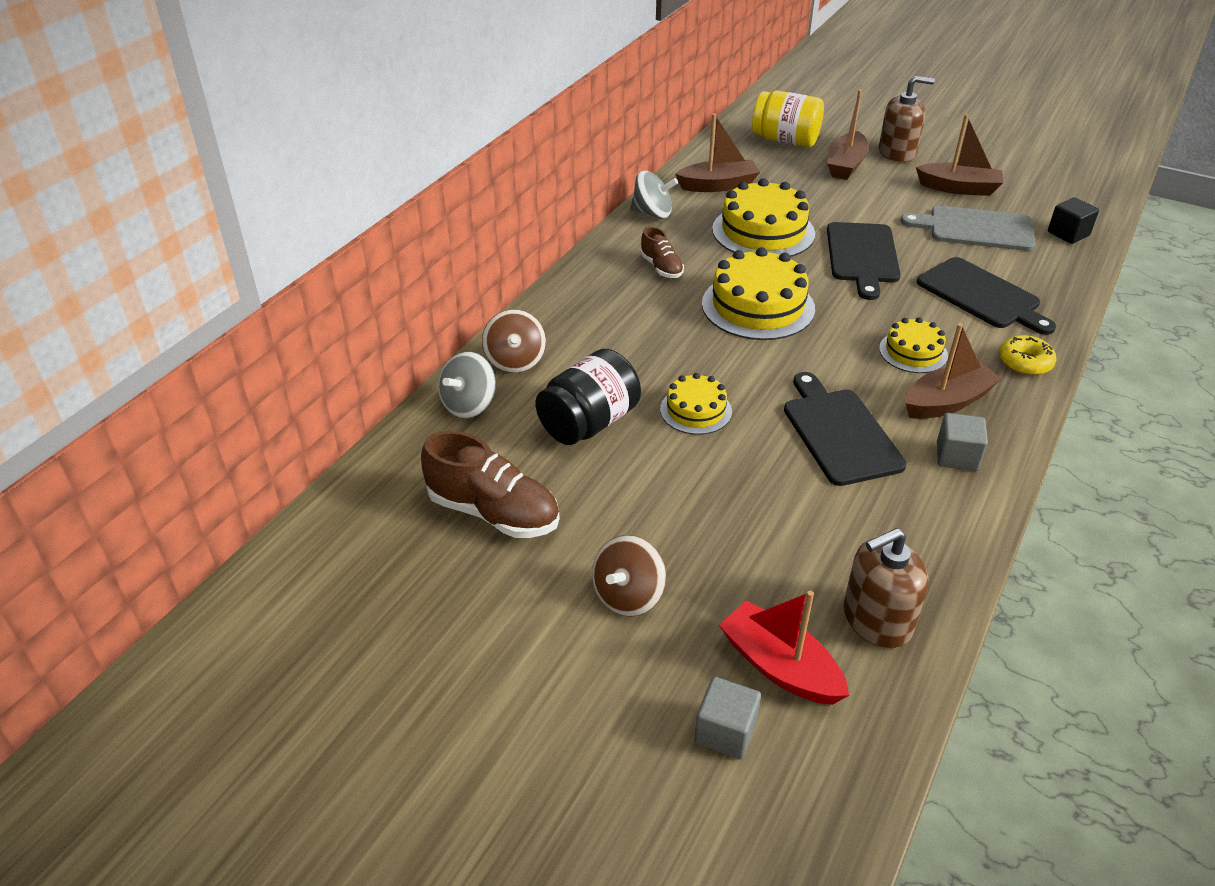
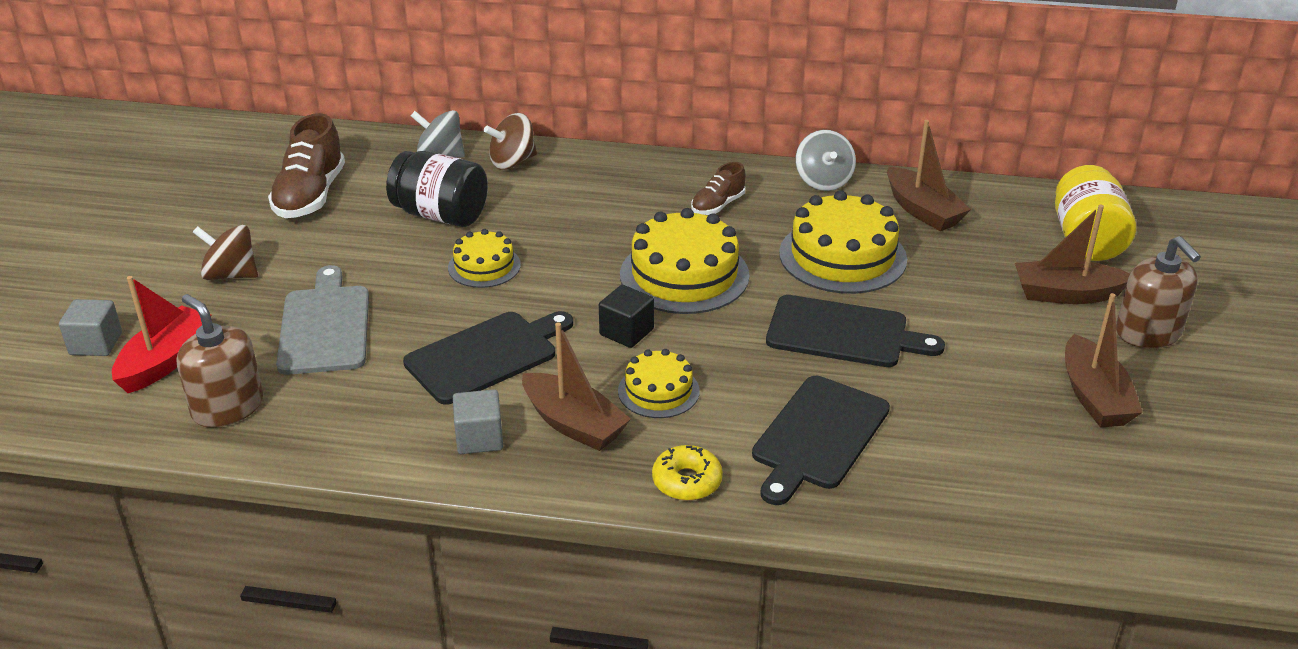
camera: 70 degrees right, 5 degrees down
(862, 256) = (843, 333): black cutting board -> black cutting board turned 150 degrees counterclockwise
(976, 229) = (989, 420): grey cutting board -> grey cutting board (324, 326)
(1068, 234) = (1051, 511): black cube -> black cube (626, 332)

